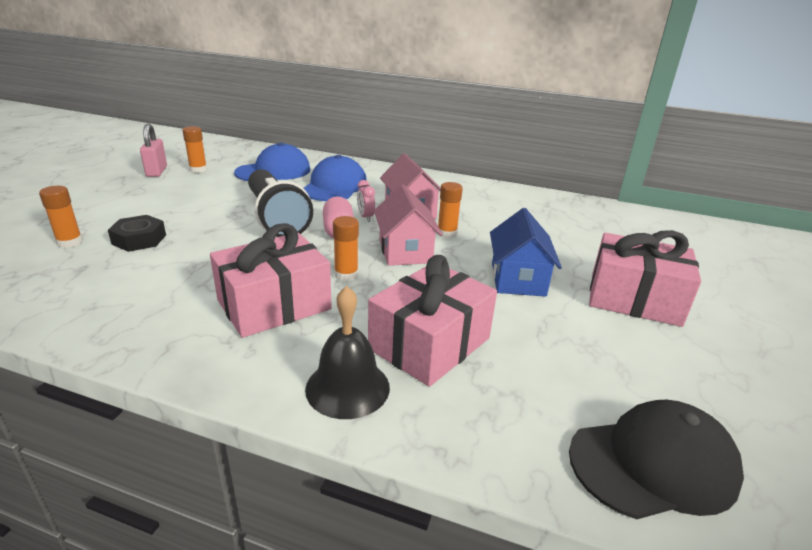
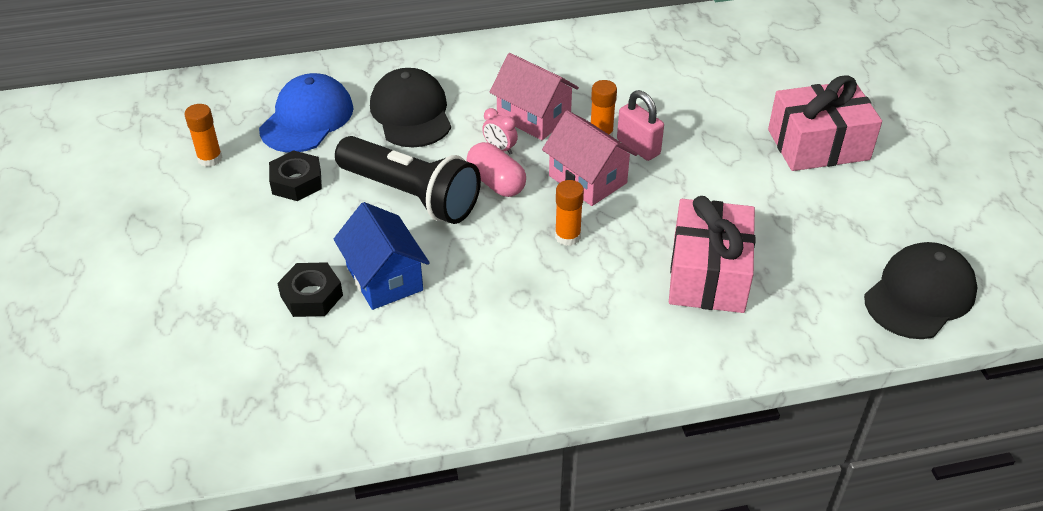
camera: 30 degrees left, 15 degrees up
(70, 242) = (244, 337): orange glue stick -> none
(157, 171) = (162, 187): pink padlock -> pink padlock (638, 147)
(223, 191) = (296, 182): none -> black nut
(274, 305) = (547, 302): pink gift -> none
(335, 186) = (411, 113): blue cap -> black cap
(347, 387) = (690, 345): black bell -> none
(517, 279) = (714, 167): blue house -> blue house (384, 278)

